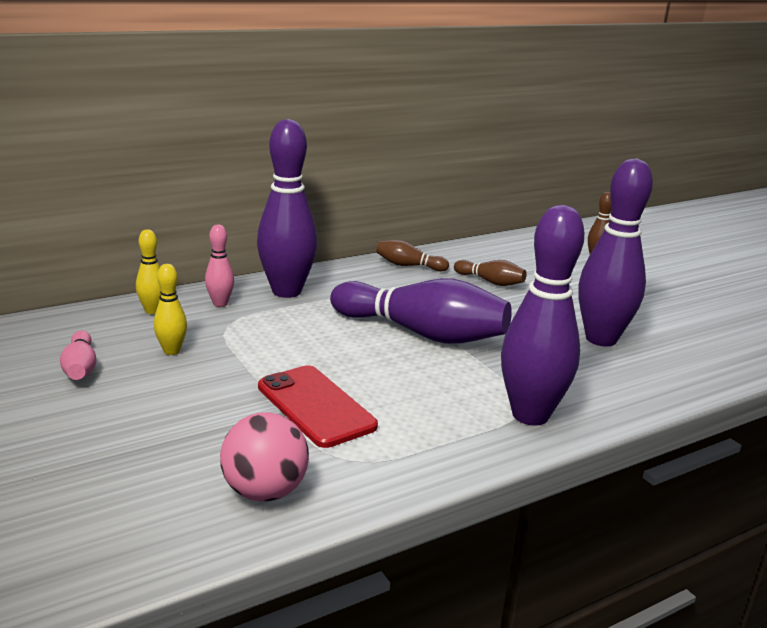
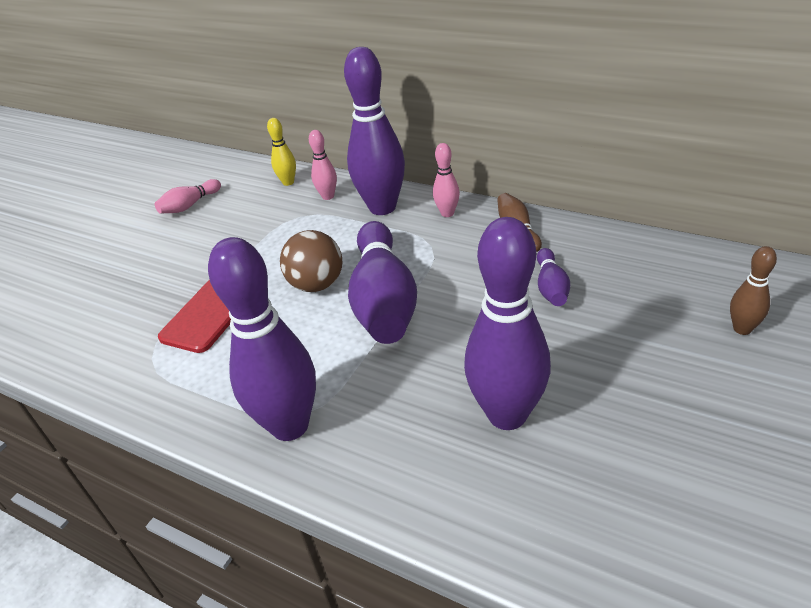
camera: 65 degrees right, 15 degrees up
(172, 351) = (239, 219): yellow bowling pin -> none
(264, 491) = (91, 344): pink ball -> none
(343, 275) = (447, 213): none -> pink bowling pin
(356, 350) = (317, 284): none -> brown ball
(490, 282) = (551, 287): brown bowling pin -> purple bowling pin

